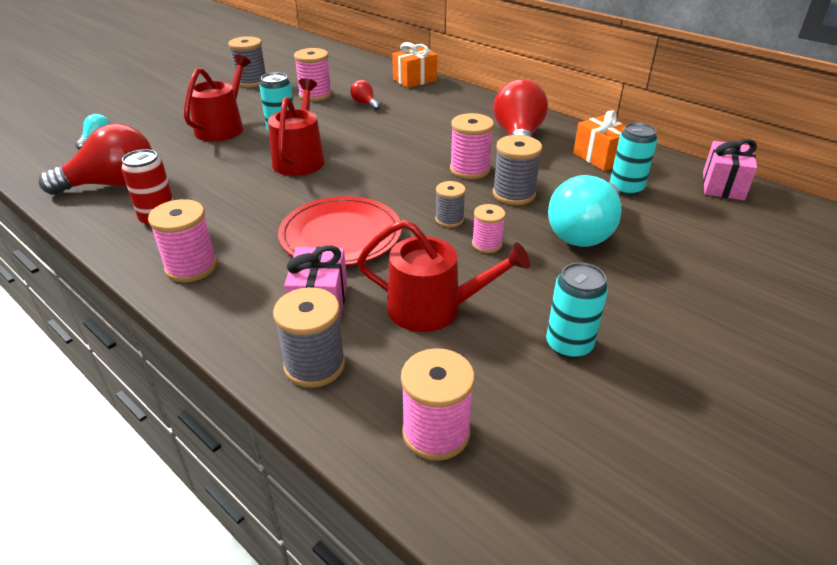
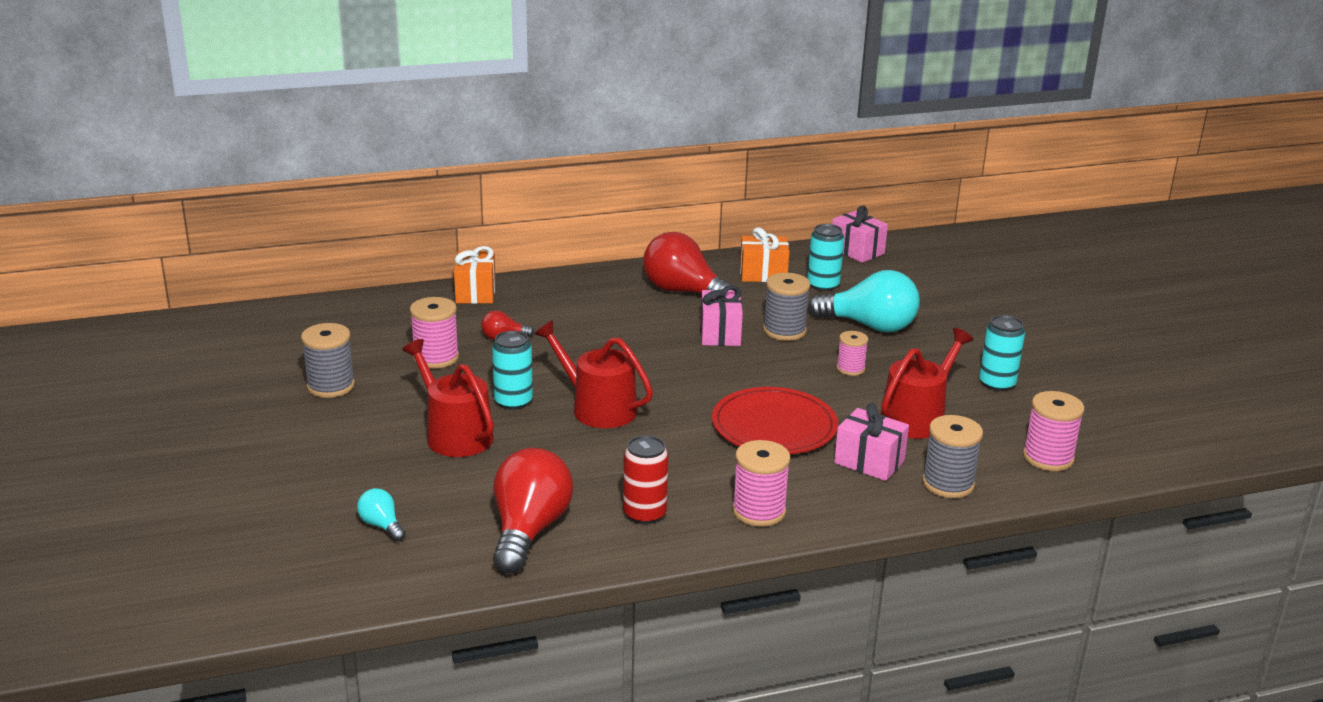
camera: 60 degrees left, 10 degrees down
(449, 219) = (797, 371): grey spool -> none
(469, 170) = (720, 334): pink spool -> pink gift
(584, 232) = (870, 326): turquoise light bulb -> turquoise light bulb turned 45 degrees counterclockwise

